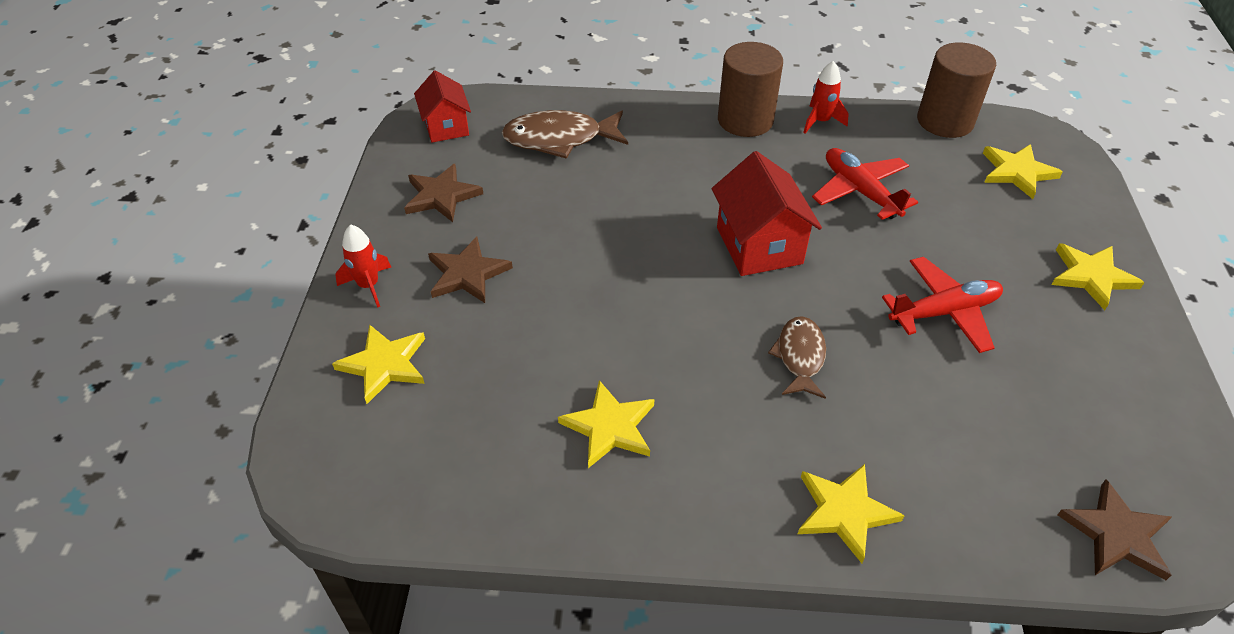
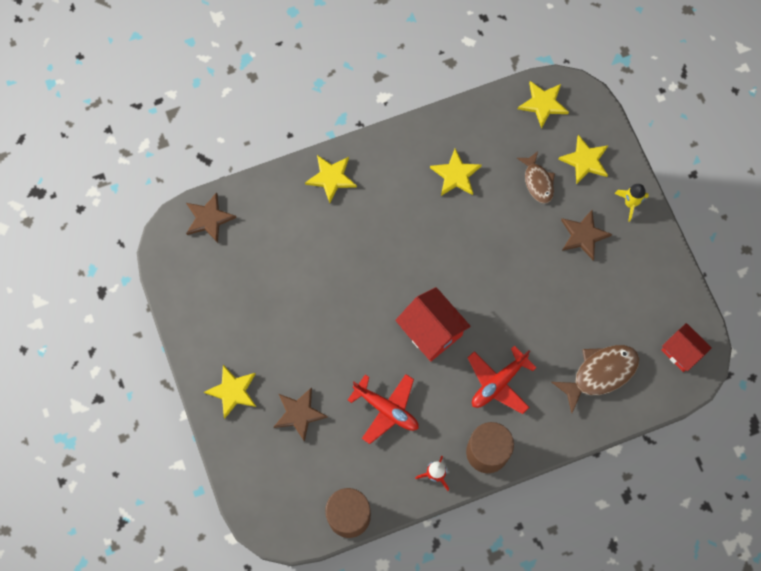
camera: 155 degrees right, 25 degrees up
(368, 286) = (630, 203): red rocket -> yellow rocket
(441, 196) = (639, 287): brown star -> brown star (299, 414)
(800, 357) = (380, 258): brown fish -> brown fish (538, 181)
(944, 312) = (312, 324): red plane -> red plane (498, 383)
(1017, 172) = (290, 476): yellow star -> yellow star (543, 104)

